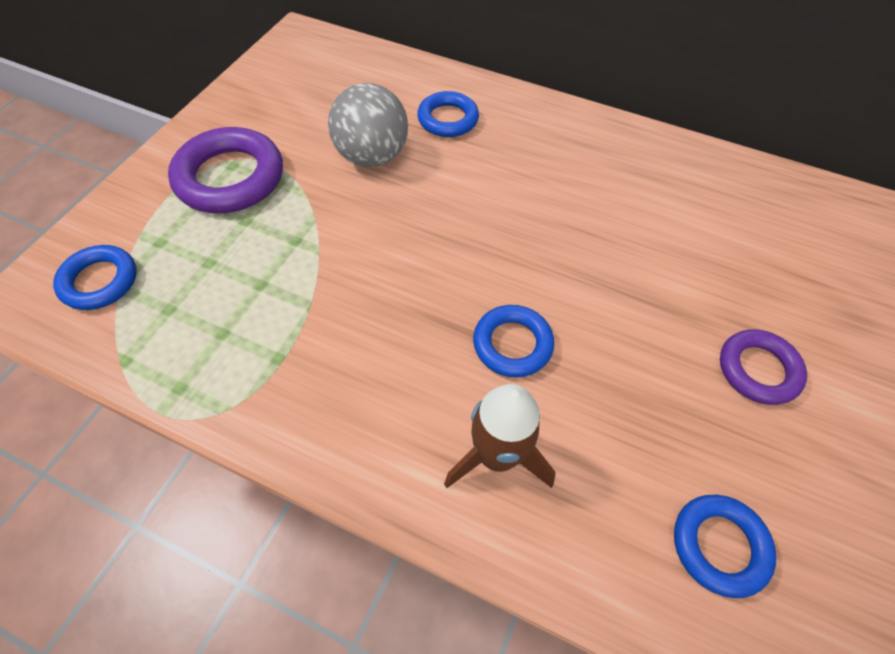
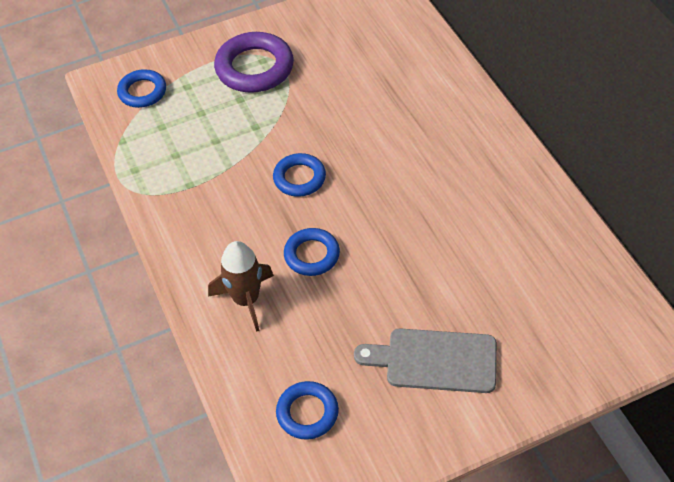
camera: 45 degrees right, 5 degrees down
(372, 156) = (347, 99): grey ball -> none
(448, 119) = (421, 100): blue ring -> blue ring (299, 178)
(758, 370) = (435, 360): purple ring -> grey cutting board

